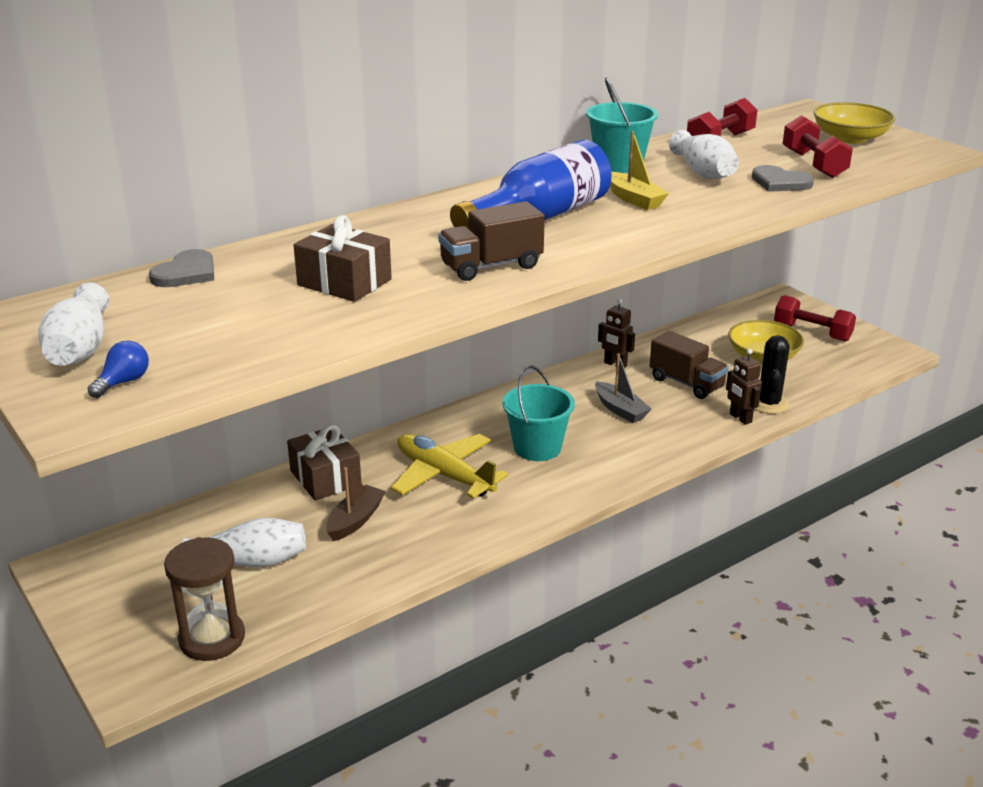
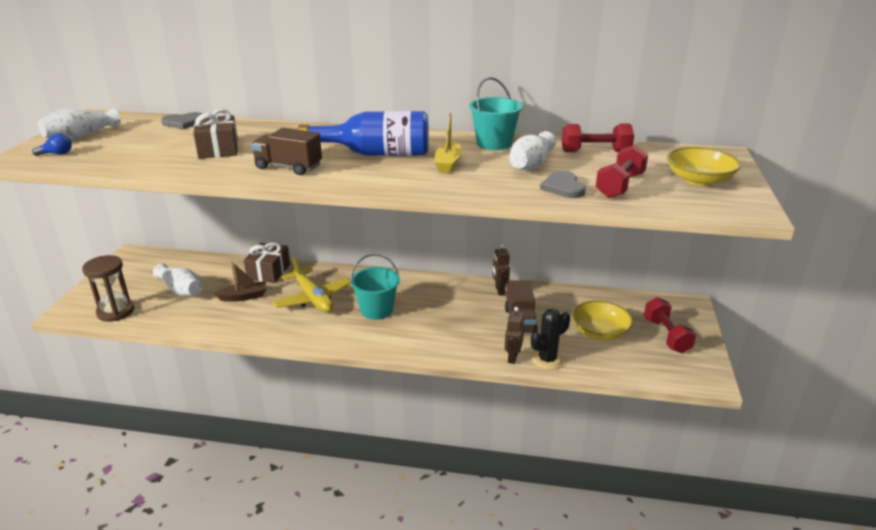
camera: 45 degrees right, 0 degrees up
(444, 475) = (313, 298): yellow plane -> yellow plane turned 150 degrees clockwise
(620, 410) = (454, 315): grey boat -> none

